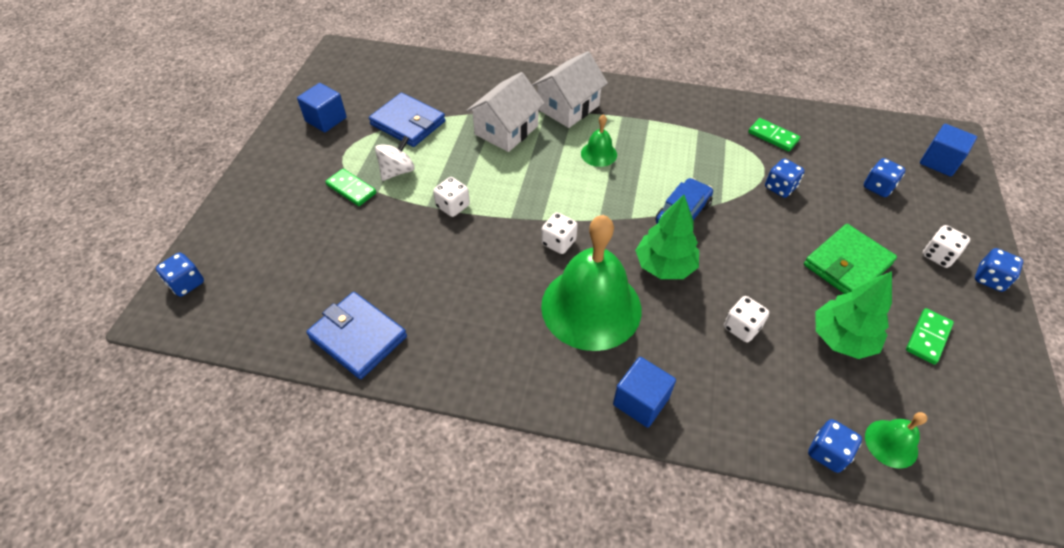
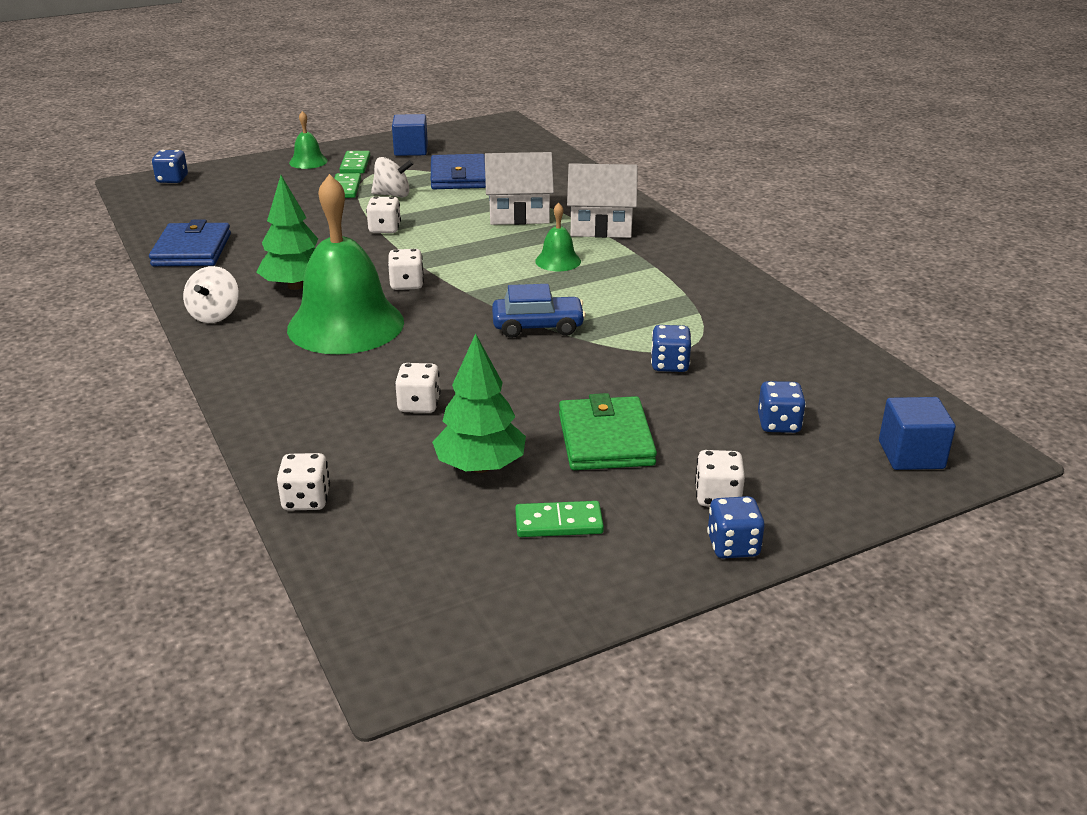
camera: 50 degrees right, 20 degrees down
(499, 377) = (215, 315): none -> white spinning top
(641, 401) = (260, 383): blue cube -> none
(664, 266) = (449, 341): green tree -> green tree (296, 286)
(773, 136) = (752, 336): green domino -> green domino (355, 165)
(827, 452) = (306, 500): blue dice -> white dice
(847, 264) = (605, 439): green wallet -> green wallet turned 75 degrees clockwise
(891, 443) = (362, 536): green bell -> green bell (308, 161)

